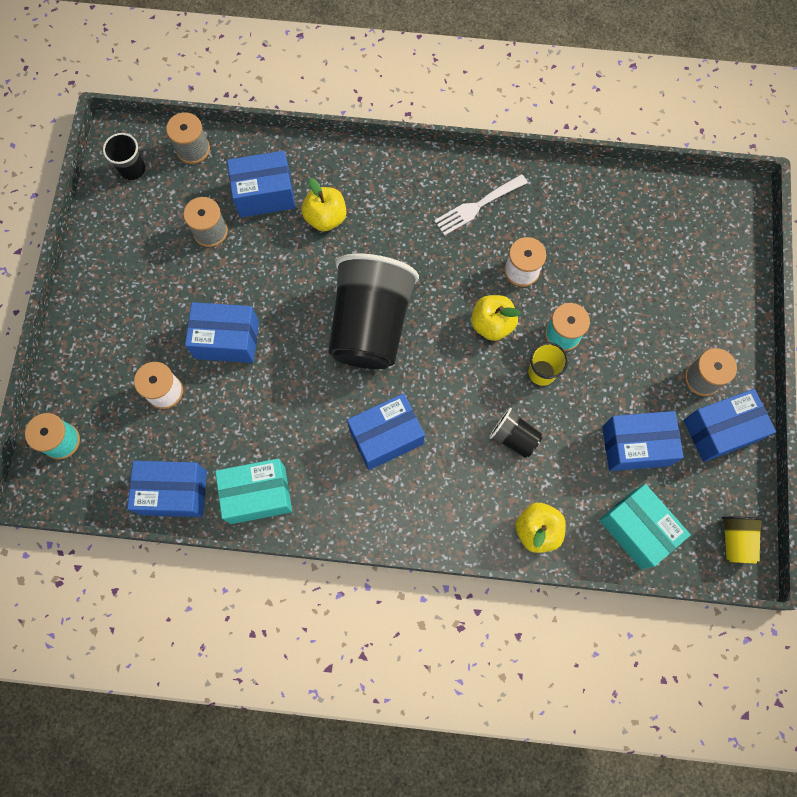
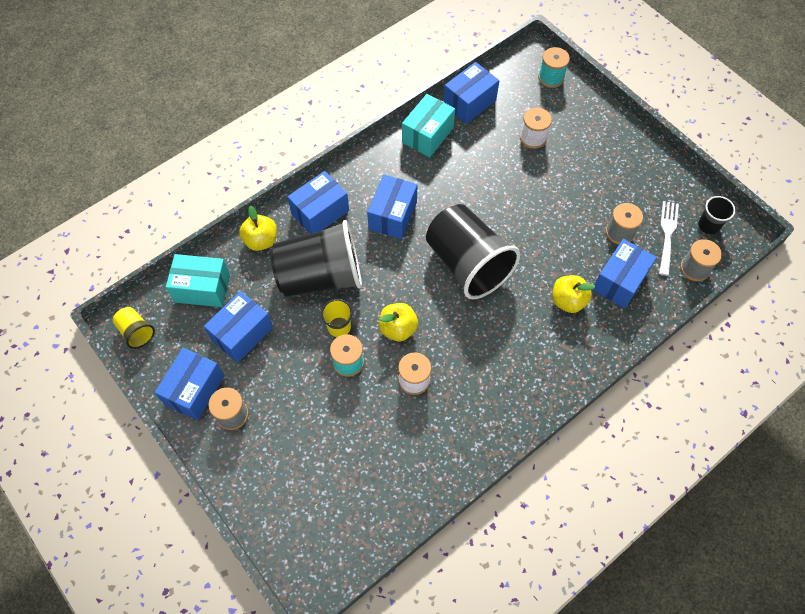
camera: 135 degrees right, 10 degrees down
(227, 340) = (535, 187): blue box -> blue box (320, 212)
(477, 206) = (487, 397): white fork -> white fork (667, 234)
(513, 437) = (320, 276): black cup -> black cup, size x2.30

